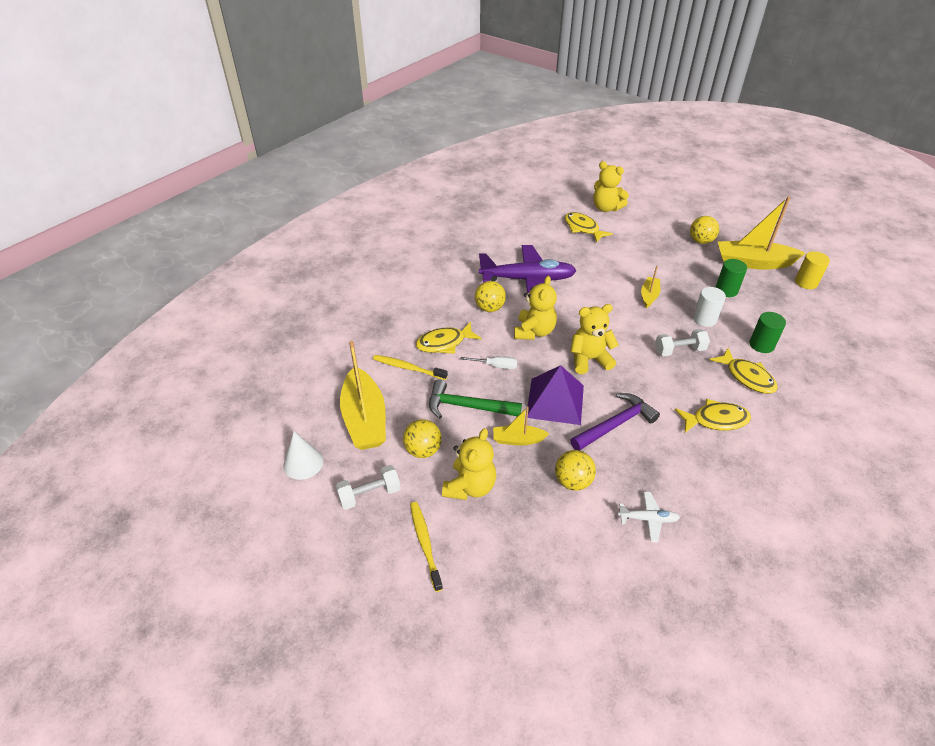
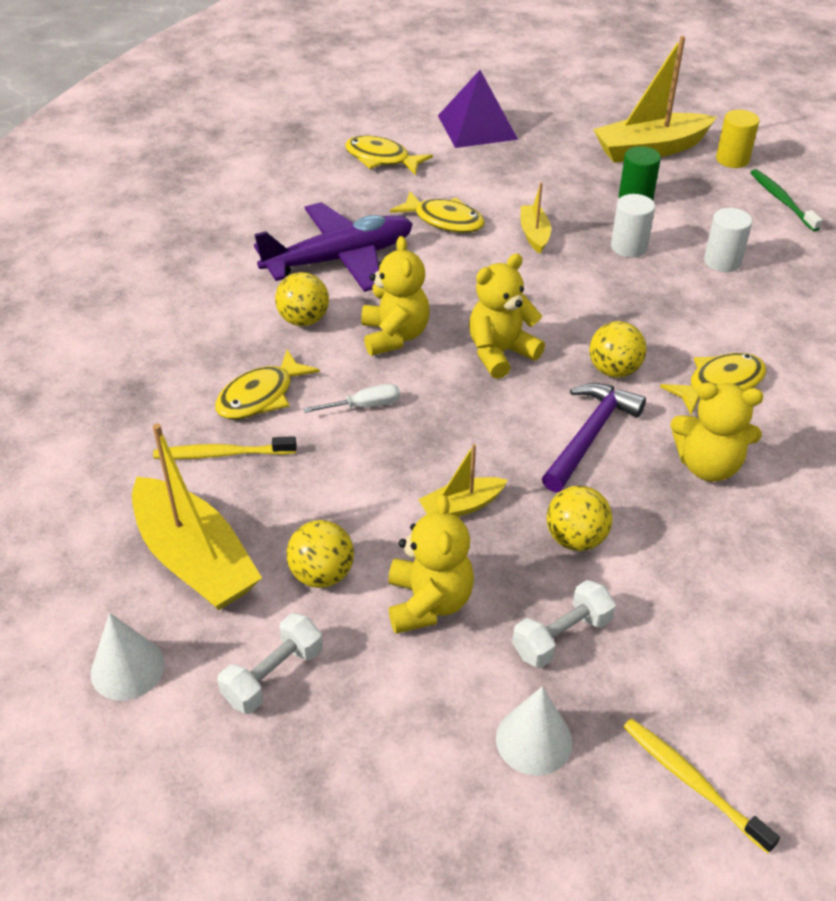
camera: 25 degrees left, 0 degrees up
(425, 543) = (407, 715): yellow toothbrush -> yellow toothbrush (692, 782)
(467, 406) = (355, 483): green hammer -> none
(484, 585) = (534, 740): none -> white cone
(555, 401) = (484, 430): purple pyramid -> purple pyramid (477, 127)
(606, 208) = (399, 120): yellow teddy bear -> yellow teddy bear (707, 466)
(648, 519) = (707, 553): white plane -> none
(679, 350) = (619, 301): white dumbbell -> white dumbbell (562, 637)
(700, 241) = (563, 136): yellow ball -> yellow ball (614, 370)
(747, 377) = (727, 311): yellow fish -> yellow fish (444, 220)
(761, 345) = (722, 261): green cylinder -> white cylinder
(826, 317) = (782, 200): none -> green toothbrush

